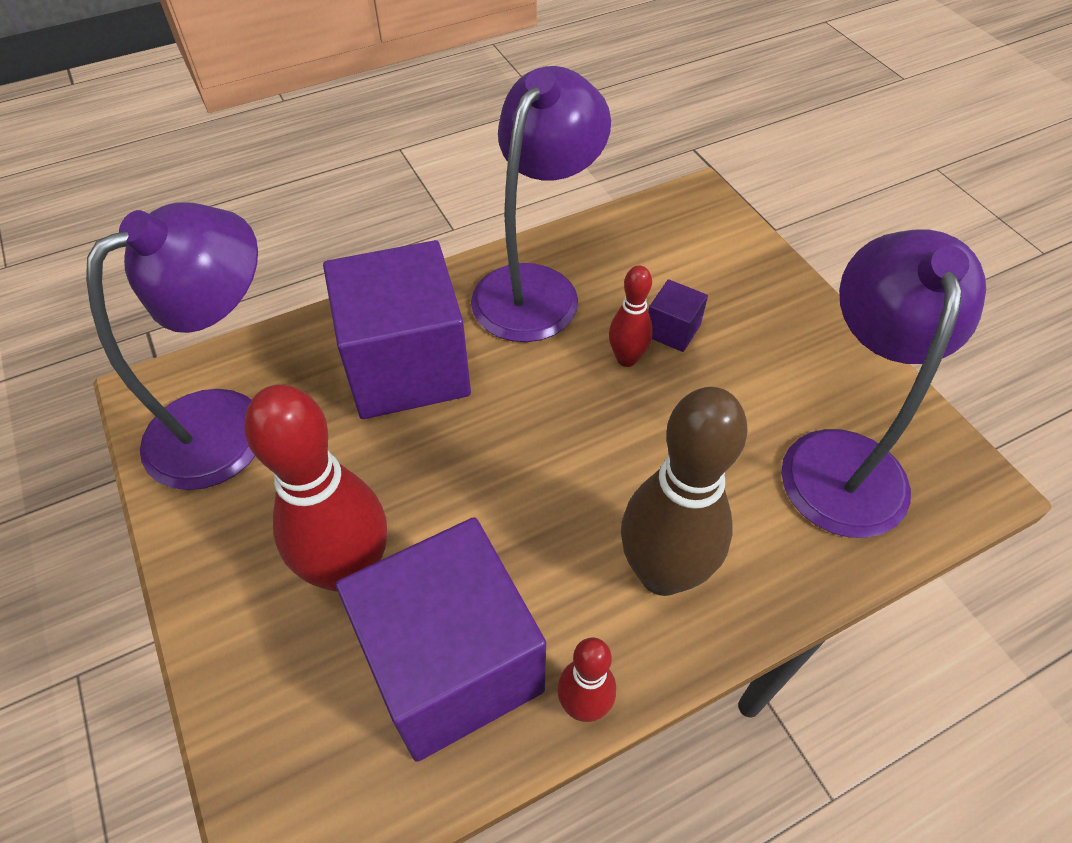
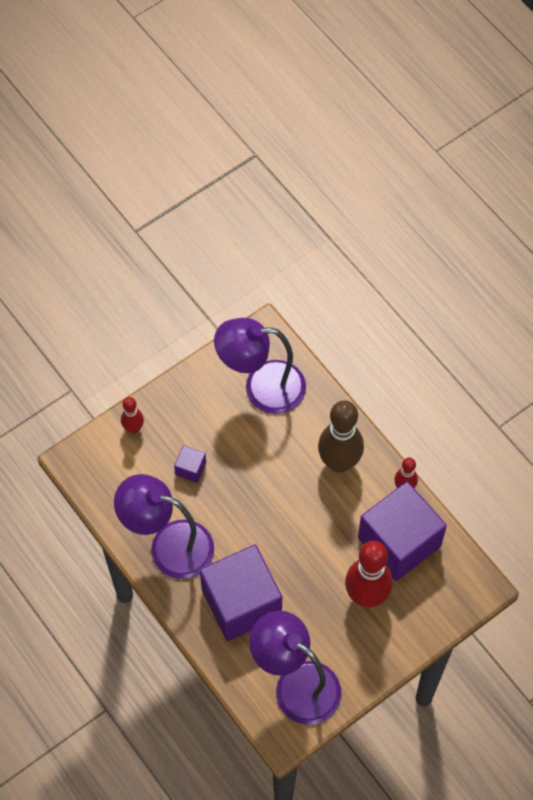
camera: 100 degrees left, 10 degrees up
(626, 359) = (215, 490): red bowling pin -> red bowling pin (133, 428)

